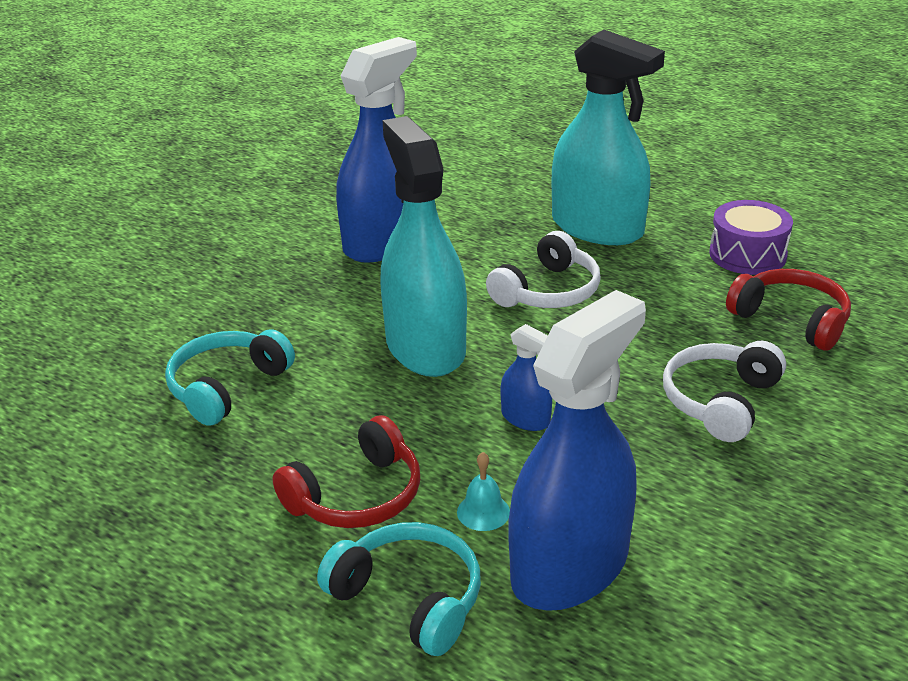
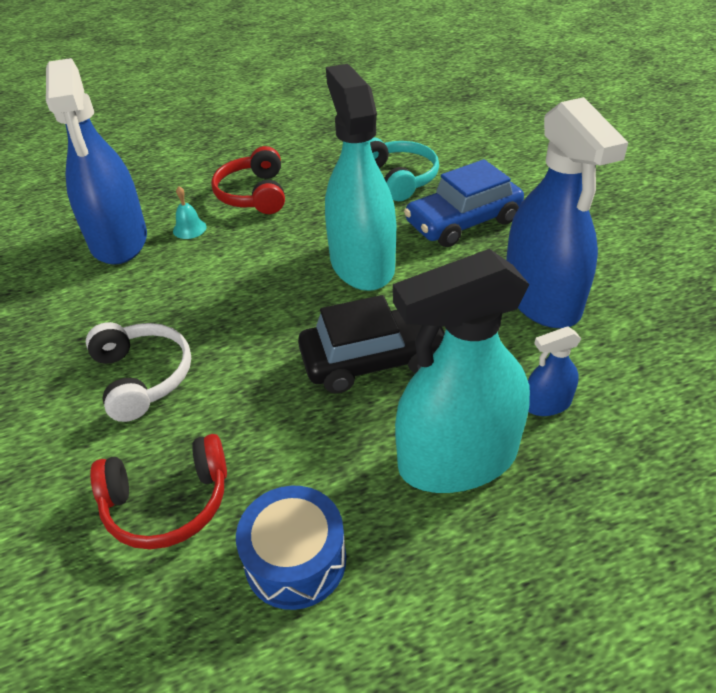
camera: 125 degrees right, 10 degrees up
(293, 313) = (463, 222): none -> blue car
(409, 599) = (169, 188): turquoise headphones -> none
(425, 347) = (362, 264): turquoise spray bottle -> turquoise spray bottle turned 120 degrees counterclockwise
(525, 418) = (239, 276): blue spray bottle -> blue spray bottle (547, 404)
(547, 291) = (373, 359): white headphones -> black car
(747, 254) = (295, 560): purple drum -> blue drum

